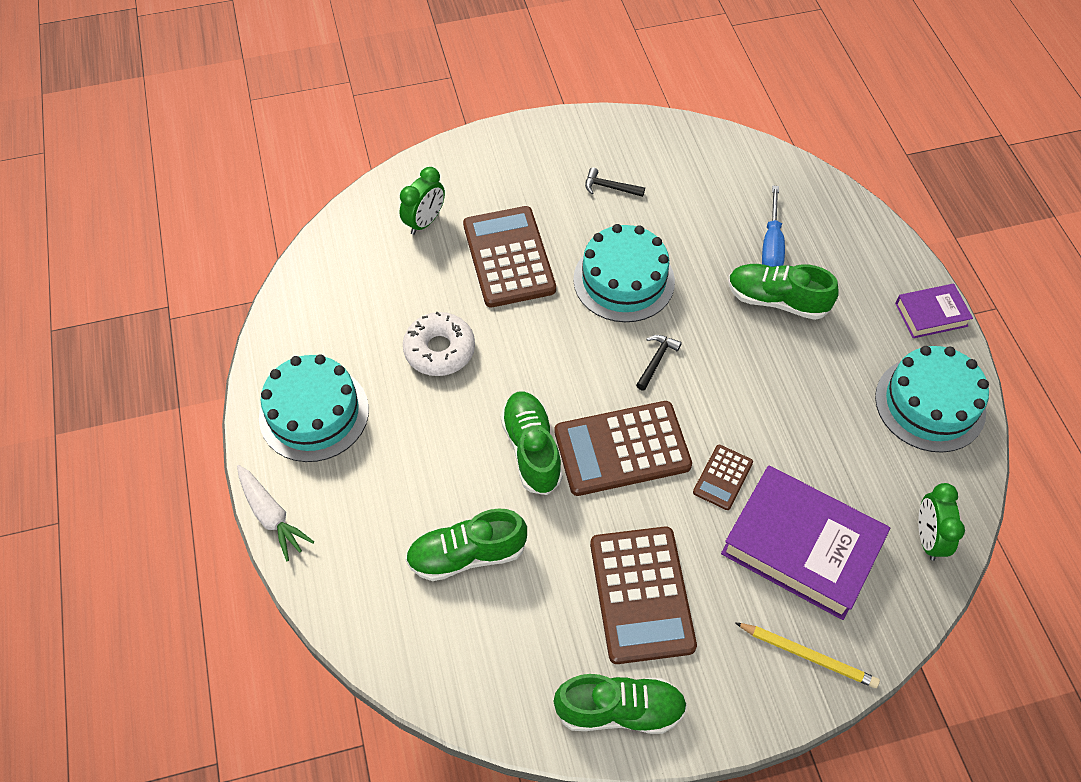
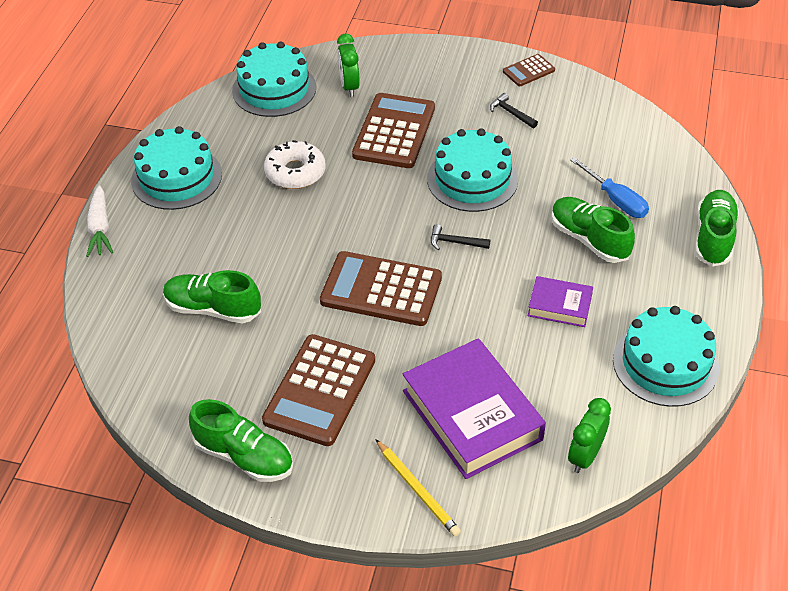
camera: 30 degrees right, 10 degrees down
(346, 257) = (274, 89): none -> turquoise cake
(425, 222) = (349, 86): green clock -> green clock turned 105 degrees clockwise
(531, 449) = (312, 262): green shoe -> green shoe (713, 237)
(656, 360) = (455, 242): black hammer -> black hammer turned 135 degrees counterclockwise
(723, 477) = (445, 341): brown calculator -> brown calculator (528, 71)
(771, 245) = (615, 200): blue screwdriver -> blue screwdriver turned 75 degrees counterclockwise
(931, 314) = (719, 301): purple book -> purple book (559, 306)

